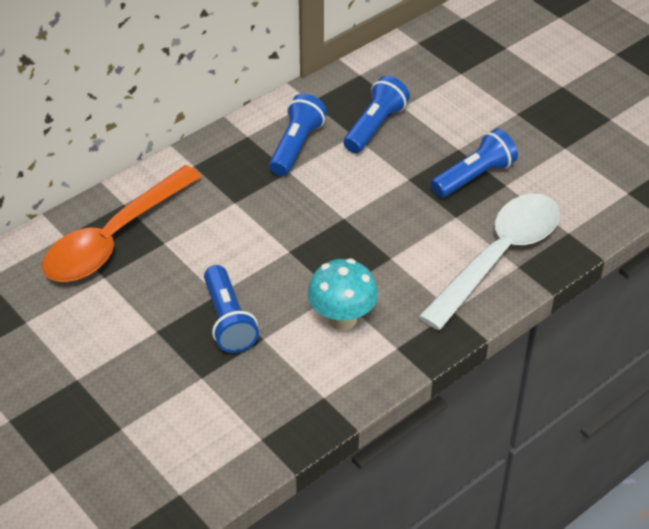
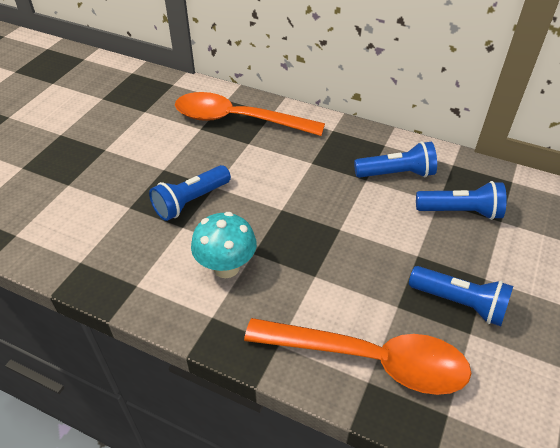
camera: 65 degrees right, 0 degrees up
(498, 257) = (369, 359): white spoon -> orange spoon

